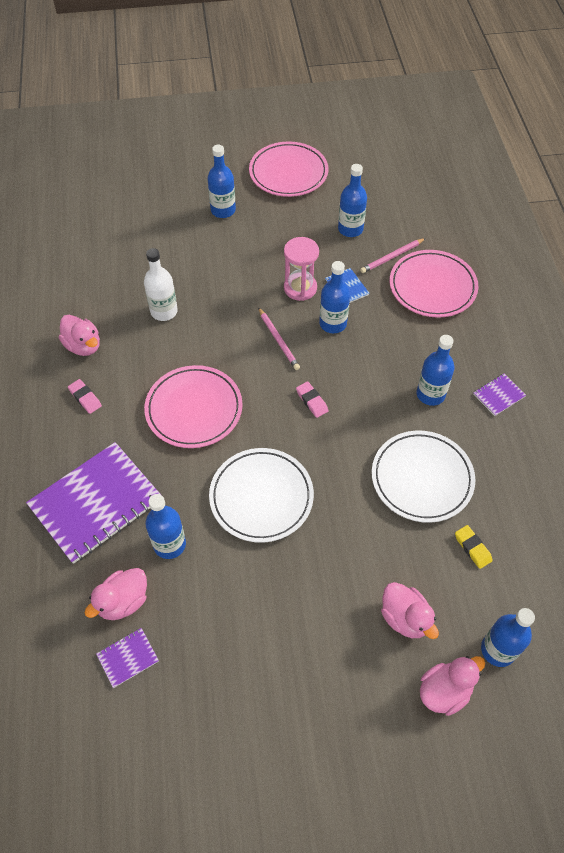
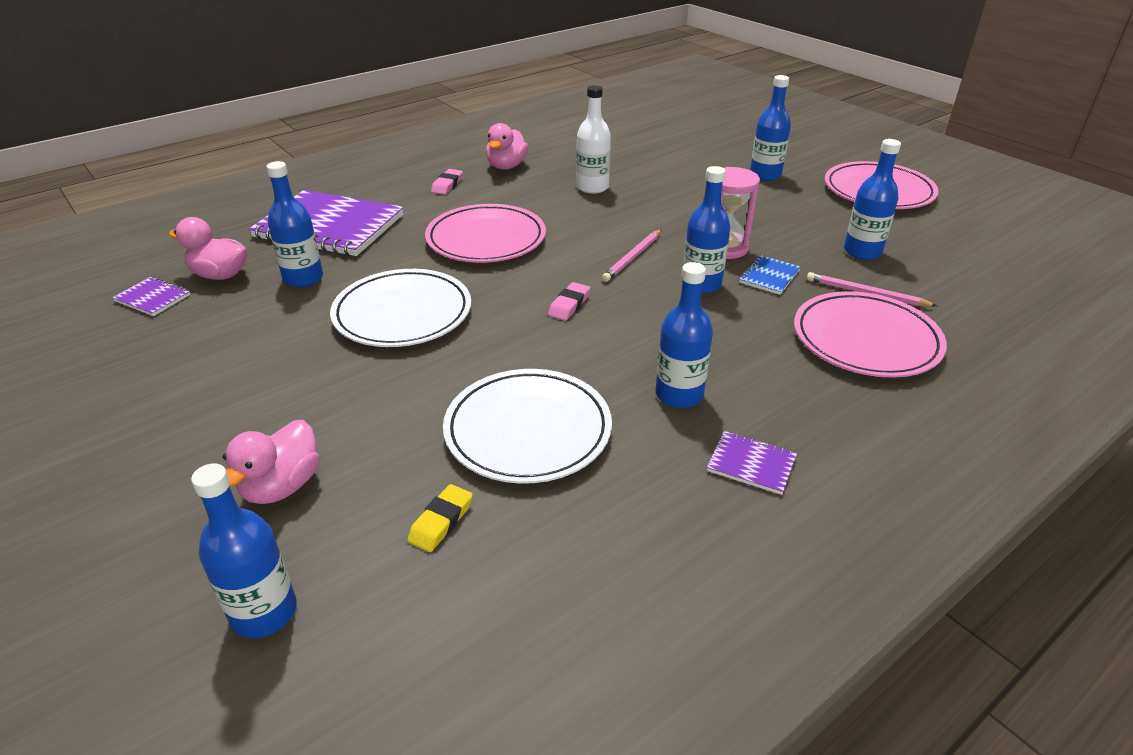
camera: 60 degrees right, 20 degrees down
(444, 691) = (169, 568): pink duck -> none

